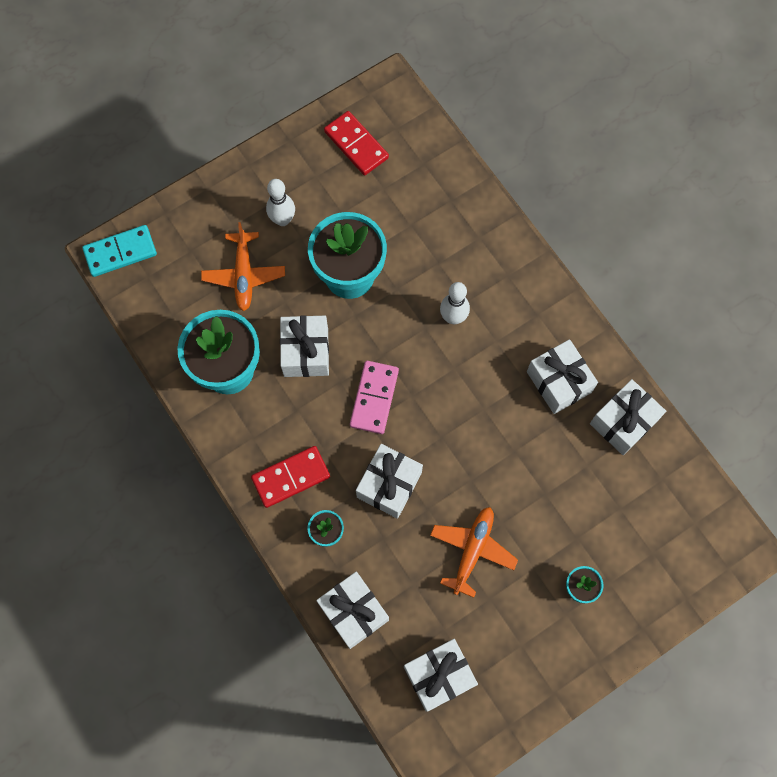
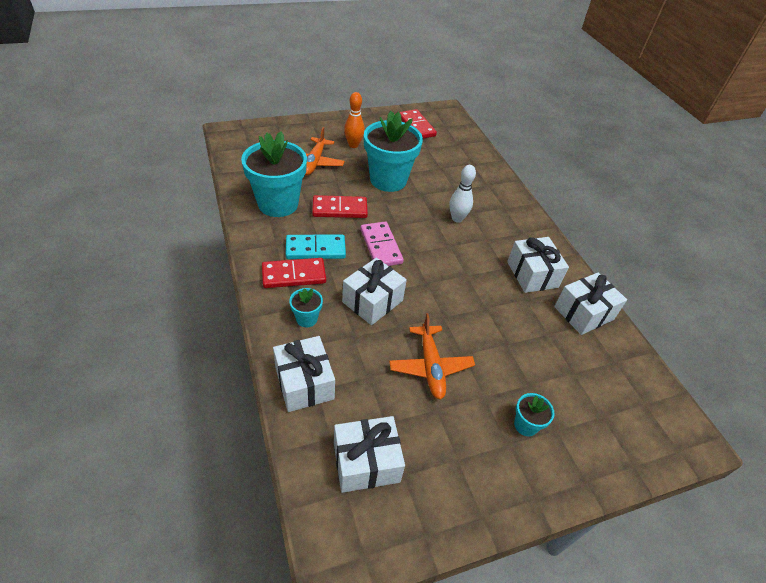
camera: 10 degrees right, 25 degrees down
(120, 252) = (237, 133): turquoise domino -> turquoise domino (315, 249)
(283, 220) = (353, 145): white bowling pin -> orange bowling pin
(306, 352) = (339, 209): white gift -> red domino
(374, 398) = (381, 246): pink domino -> pink domino turned 45 degrees counterclockwise
(472, 550) = (430, 366): orange plane -> orange plane turned 135 degrees clockwise

